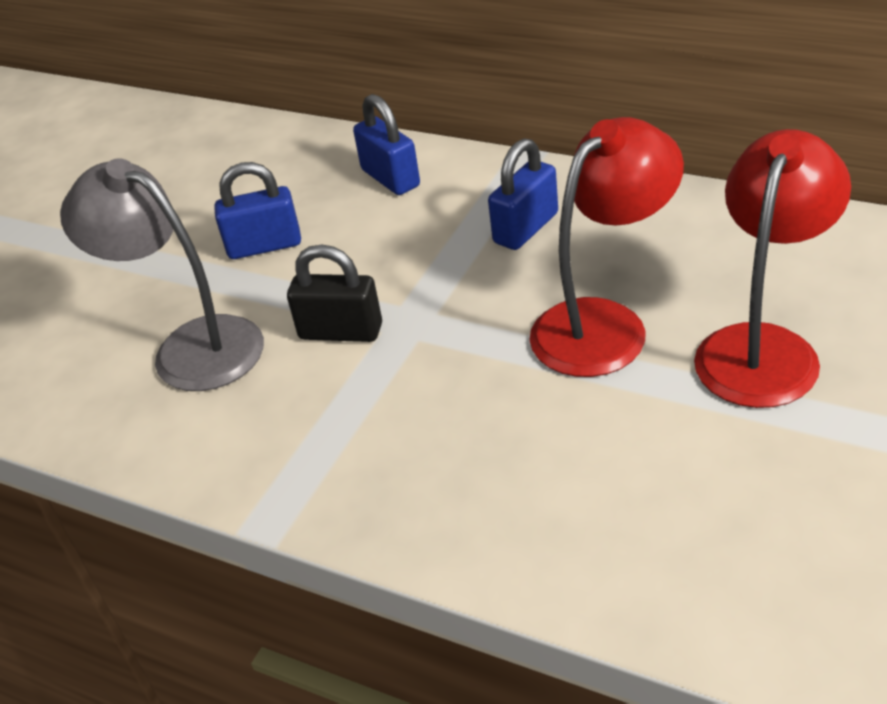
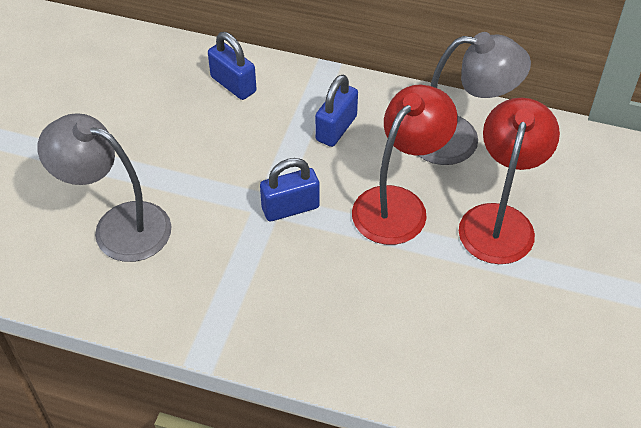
camera: 15 degrees left, 10 degrees up
(264, 246) = (152, 142): blue padlock -> blue padlock (290, 208)
(341, 332) = (222, 213): black padlock -> none
(709, 242) = (459, 140): none -> grey lamp

